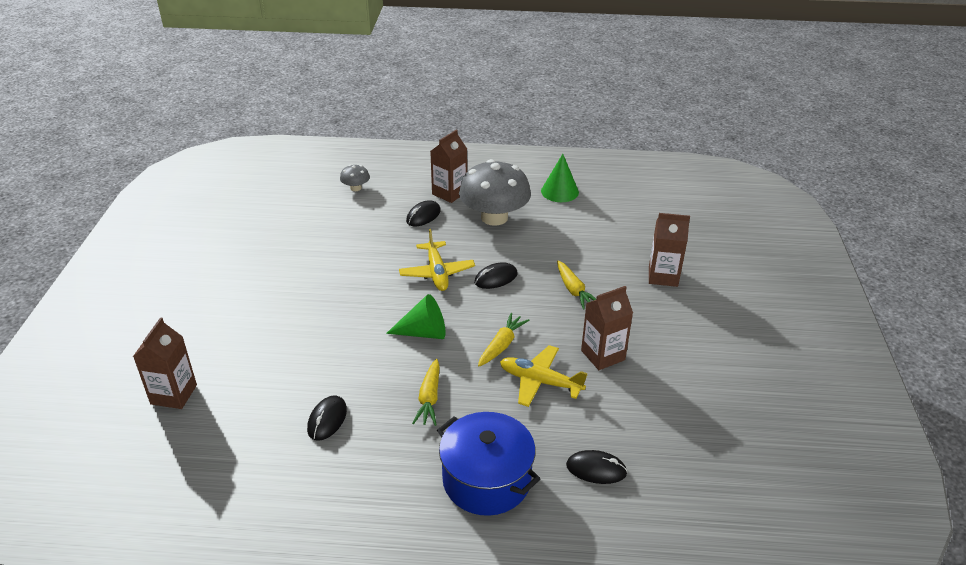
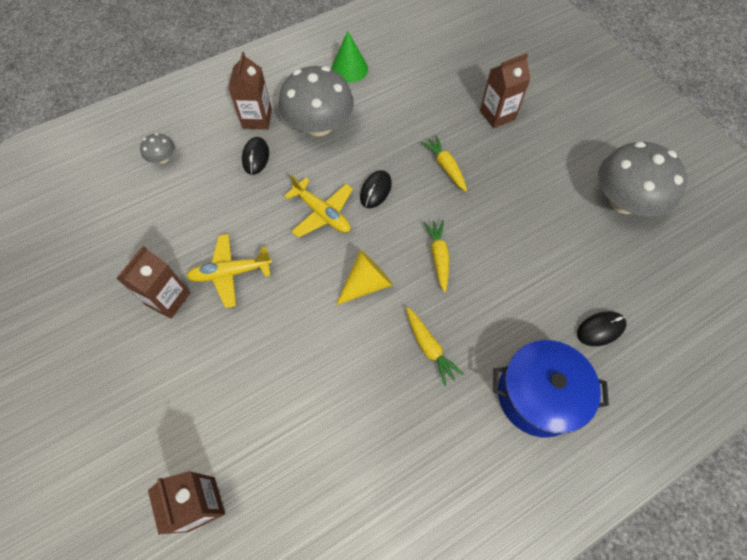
camera: 35 degrees left, 25 degrees up
(327, 420) = (367, 429): black mouse -> none
(424, 332) = (366, 283): green cone -> yellow cone
(540, 382) = (496, 274): yellow plane -> yellow plane (230, 273)
(574, 290) = (445, 167): yellow carrot -> yellow carrot turned 150 degrees counterclockwise
(603, 355) = (518, 219): brown carton -> brown carton (168, 299)
(726, 393) = (624, 201): none -> grey mushroom

